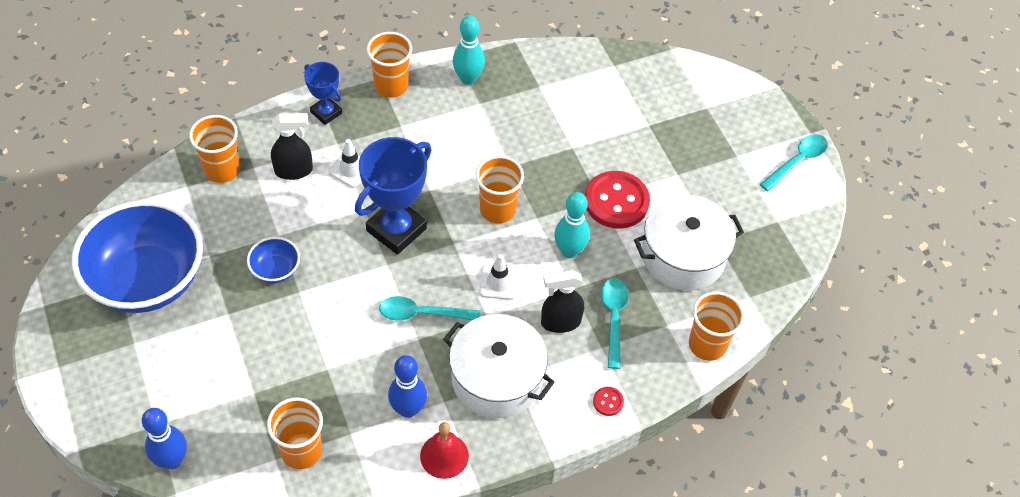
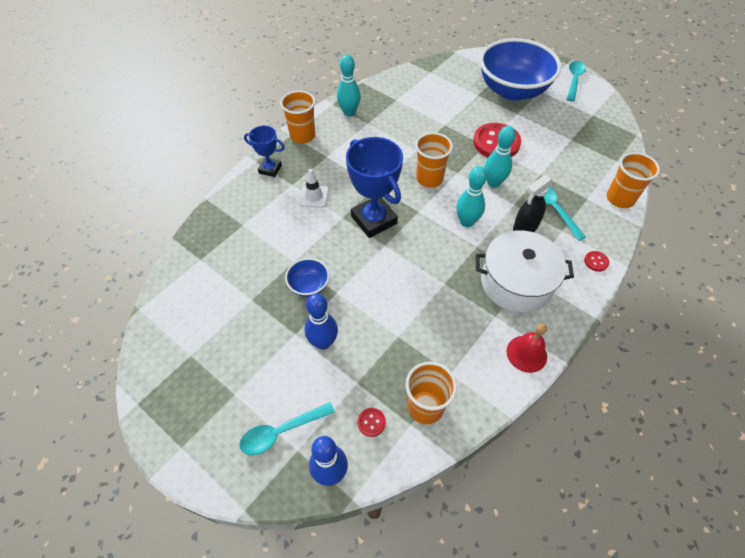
camera: 25 degrees left, 0 degrees up
(147, 280) = (214, 341): blue bowl -> blue bowl (512, 90)
(222, 169) = (220, 236): orange cup -> none
(240, 437) = (371, 422): none -> red button
(294, 170) = (274, 214): black spray bottle -> none
(396, 229) = (374, 220): blue trophy -> blue trophy turned 45 degrees counterclockwise
(408, 409) = (476, 334): blue bowling pin -> blue bowling pin (323, 342)
(422, 313) = (433, 265): turquoise spoon -> turquoise spoon (281, 431)
(498, 282) = (466, 222): white traffic cone -> turquoise bowling pin
(683, 255) = (560, 155): white pot -> none

